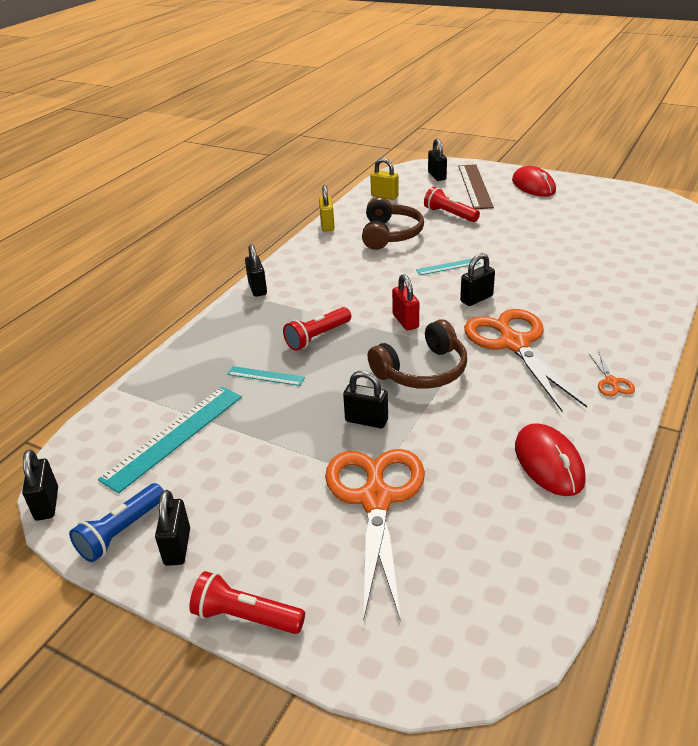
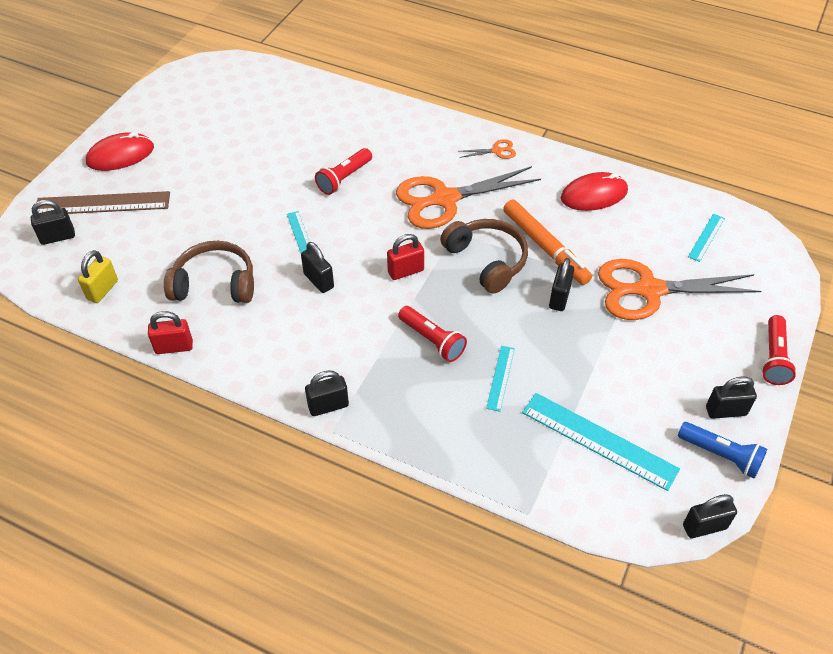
camera: 95 degrees left, 15 degrees up
(327, 225) = (174, 347): yellow padlock -> red padlock
(446, 414) = (545, 247): none -> orange marker
(450, 214) = (176, 229): red flashlight -> red flashlight (344, 178)
(476, 299) = (368, 218): black padlock -> black padlock (318, 281)
(480, 577) = (706, 237): none -> turquoise ruler

